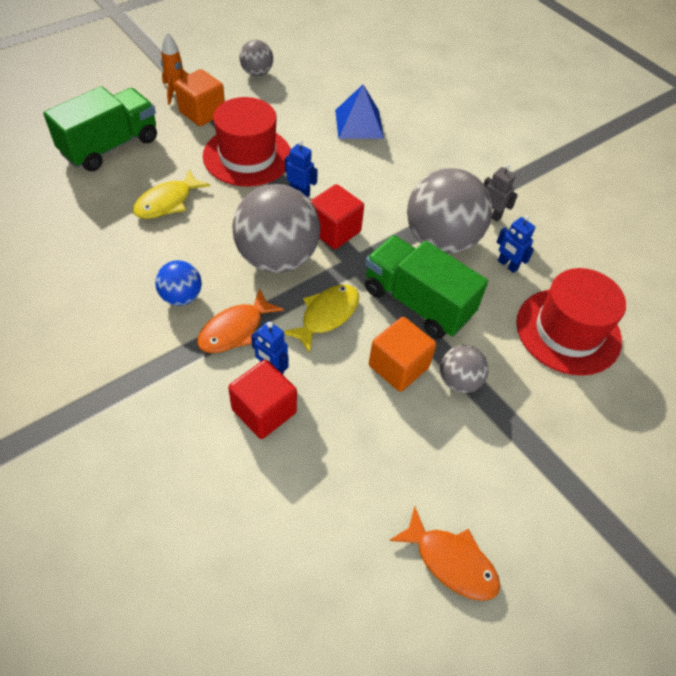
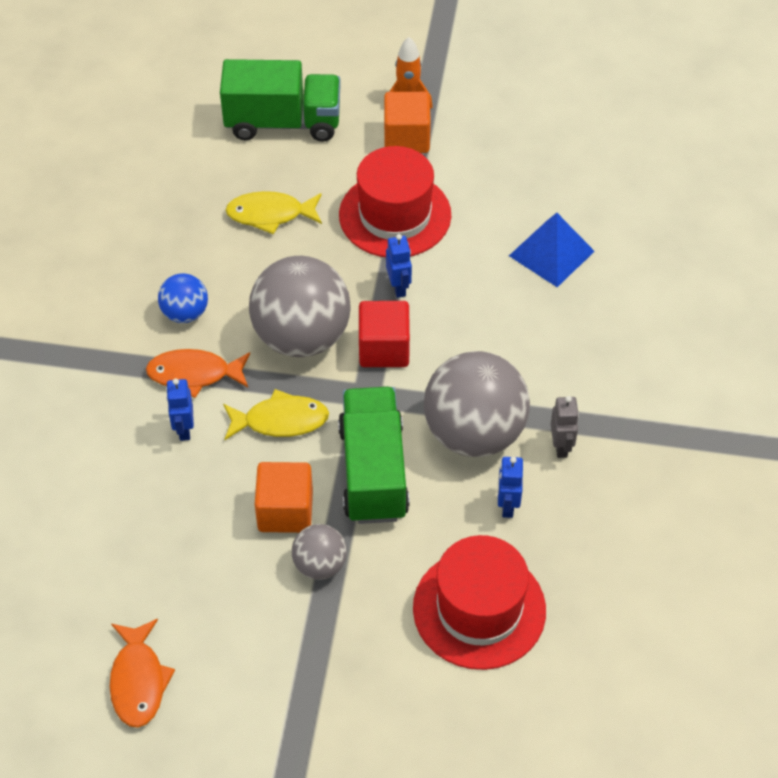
camera: 50 degrees right, 0 degrees up
(257, 73) = (515, 124): grey ball -> none
(264, 411) = (140, 457): red cube -> none

